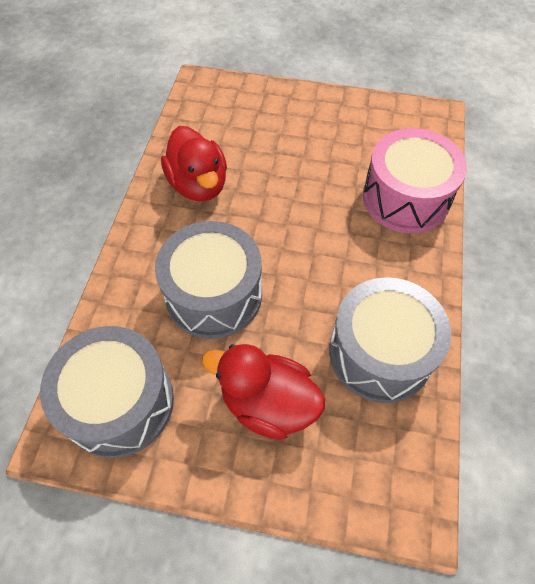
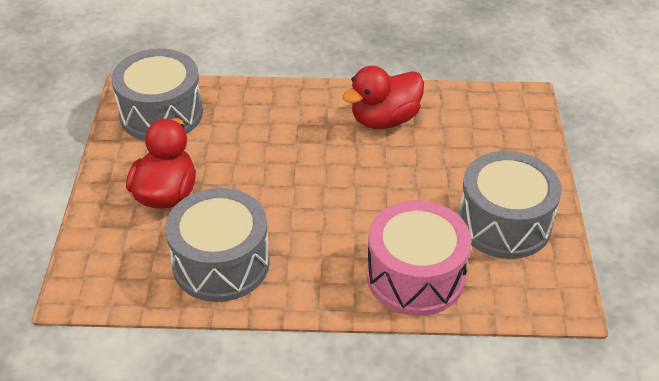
camera: 80 degrees right, 15 degrees down
(214, 295) = (264, 148): grey drum -> grey drum (504, 223)

